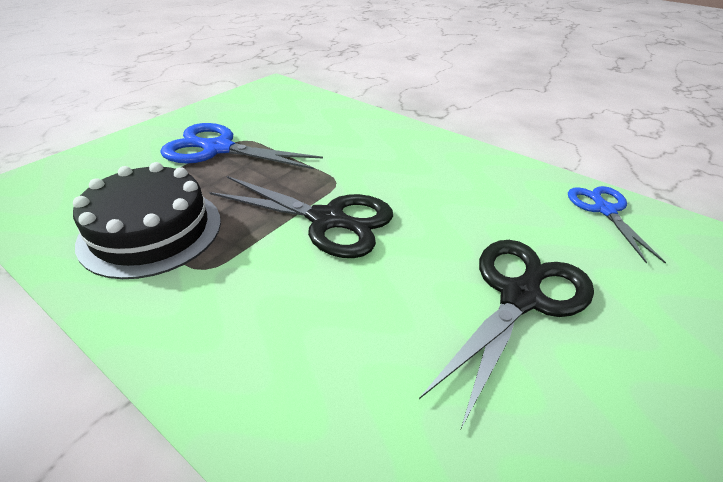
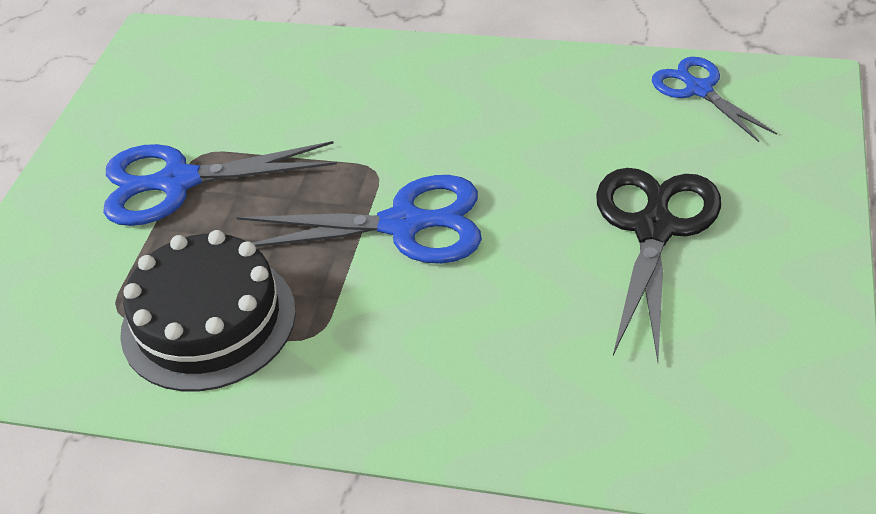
camera: 20 degrees left, 5 degrees up
(327, 220) = (403, 225): black scissors -> blue scissors

